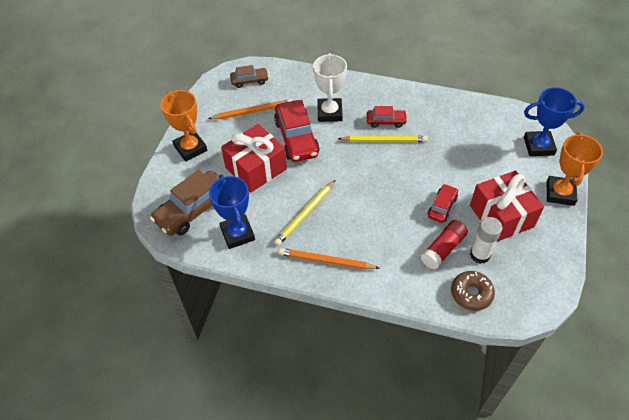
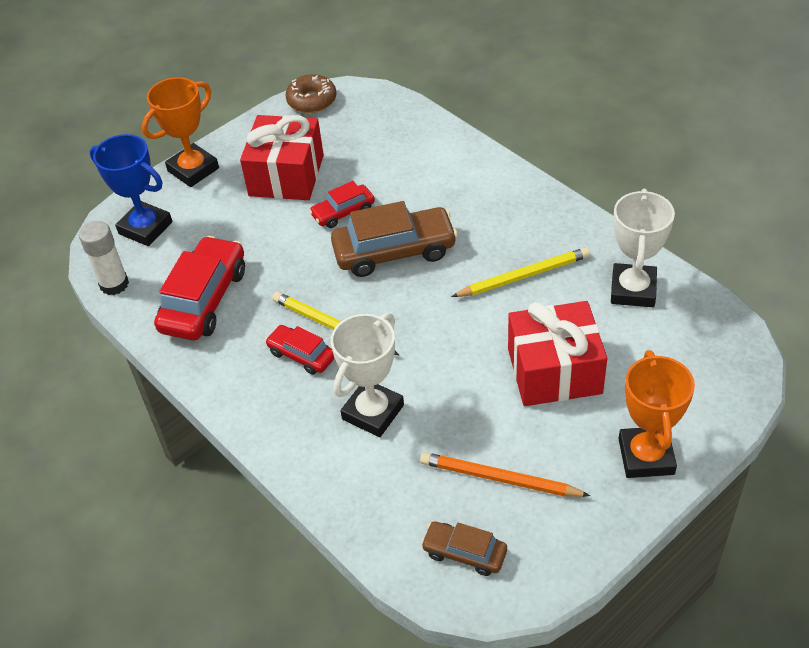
camera: 145 degrees left, 5 degrees down
(193, 209) = (684, 350): brown car -> brown car (394, 251)
(237, 234) = (633, 290): blue trophy -> white trophy
(296, 138) = (459, 392): red car -> red car (204, 300)
(326, 261) = (535, 214): orange pencil -> none
(443, 249) = (387, 172): red glue stick -> none
(471, 294) = (400, 124): brown donut -> brown donut (312, 100)
(480, 255) = (353, 151): white glue stick -> white glue stick (114, 284)

